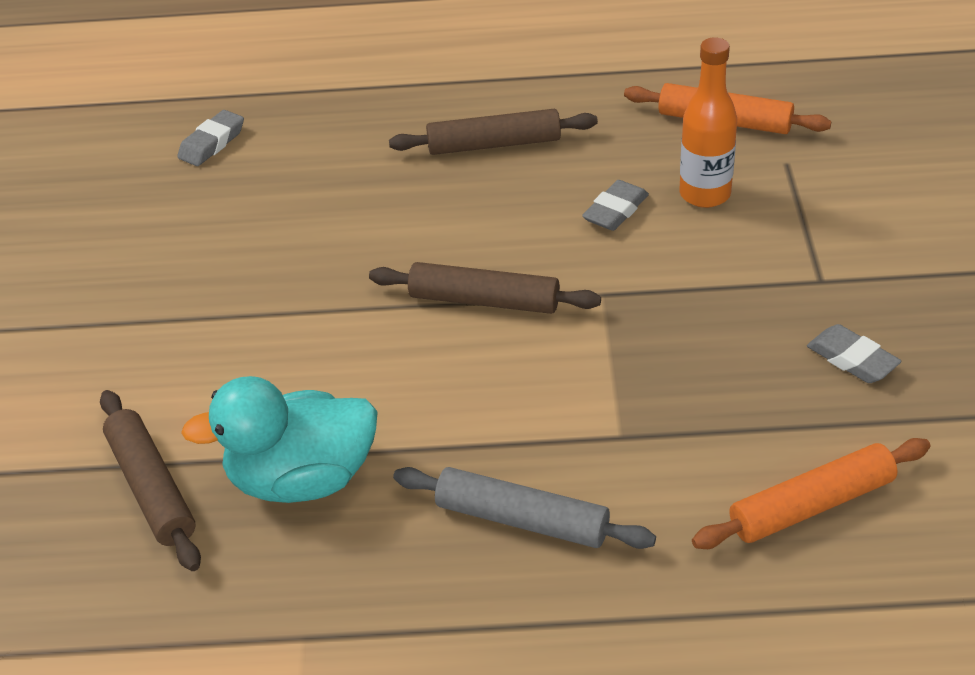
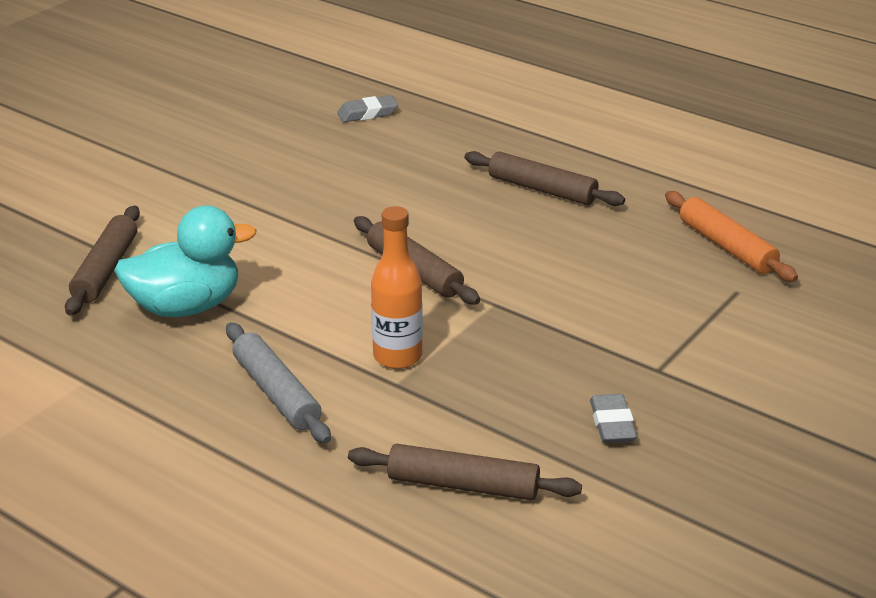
camera: 35 degrees right, 10 degrees down
(302, 479) = (186, 307): turquoise duck -> turquoise duck turned 135 degrees clockwise
(615, 211) = (570, 262): grey eraser -> none
(705, 194) = (647, 282): orange bottle -> orange bottle (397, 356)
(812, 505) = (463, 485): orange rolling pin -> brown rolling pin

